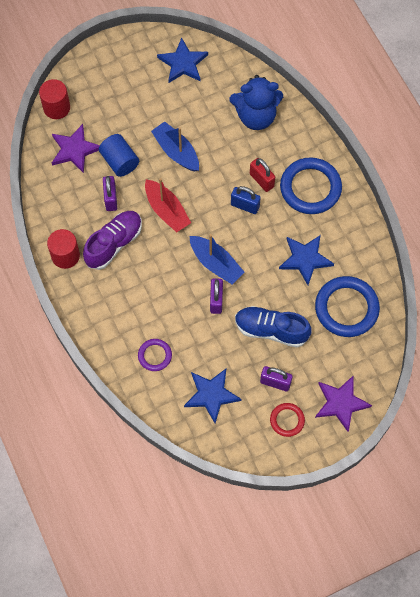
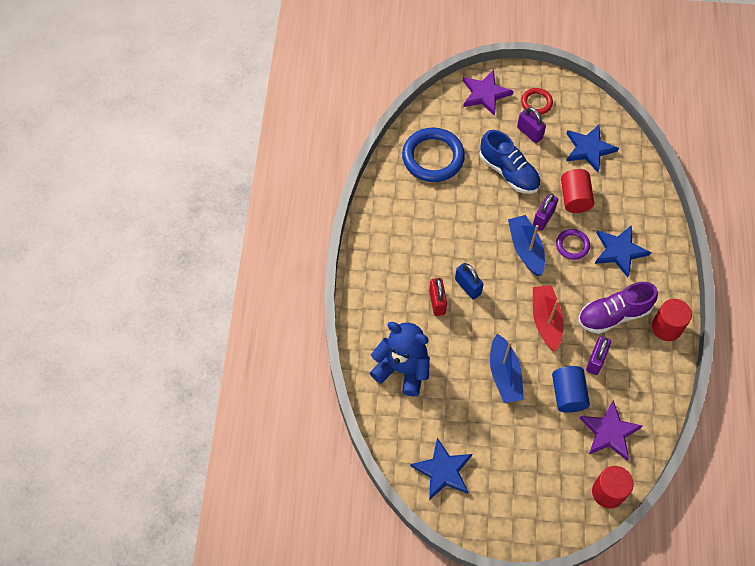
camera: 150 degrees left, 5 degrees down
(155, 355) = (622, 201): purple ring -> purple ring (572, 245)
(199, 335) = (574, 198): none -> red cylinder
(305, 259) = (442, 213): blue star -> blue star (619, 251)
(310, 188) = (396, 271): blue ring -> none

